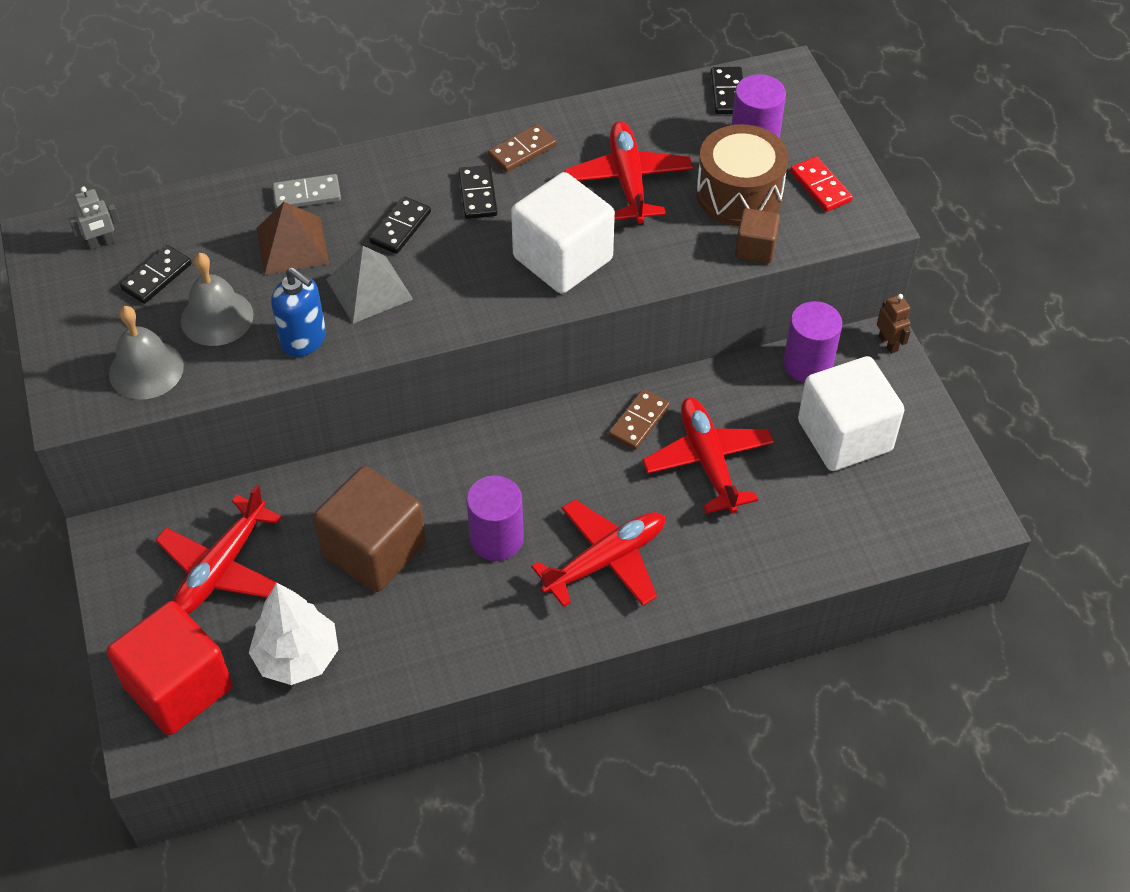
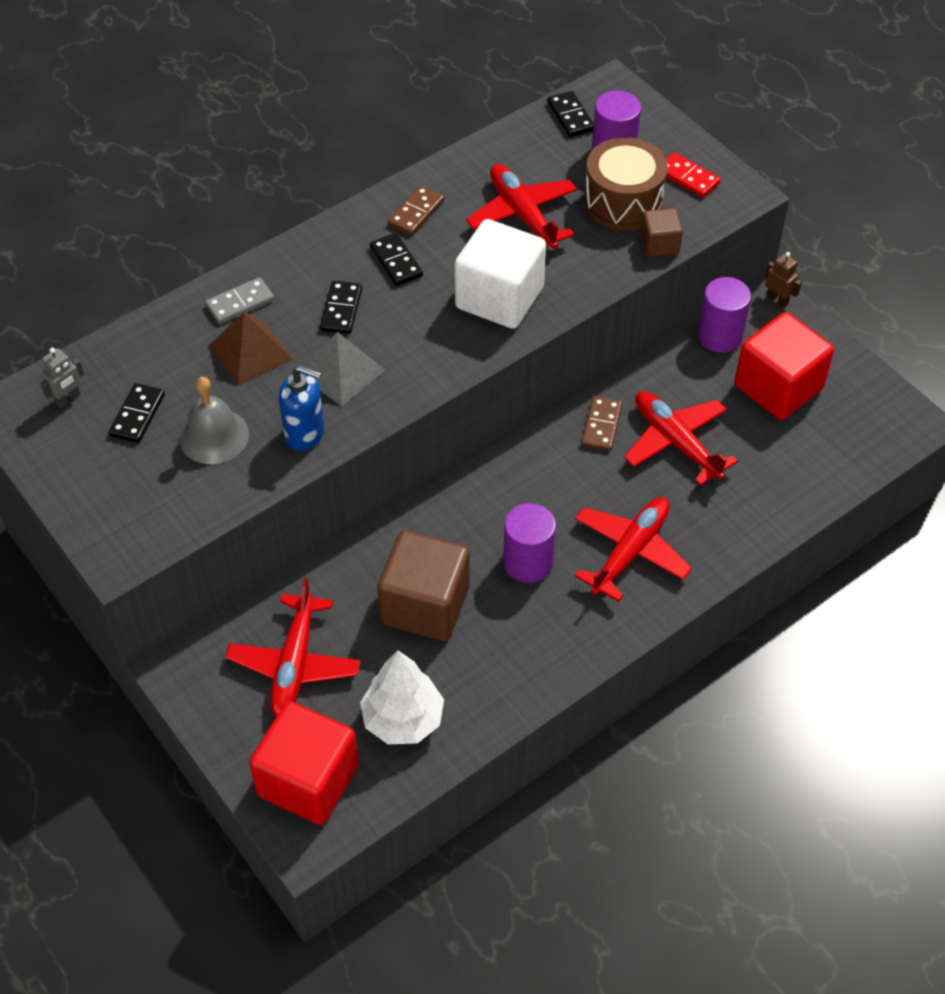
camera: 20 degrees left, 0 degrees up
(146, 370) = (172, 501): grey bell -> none
(844, 435) = (778, 387): white cube -> red cube

